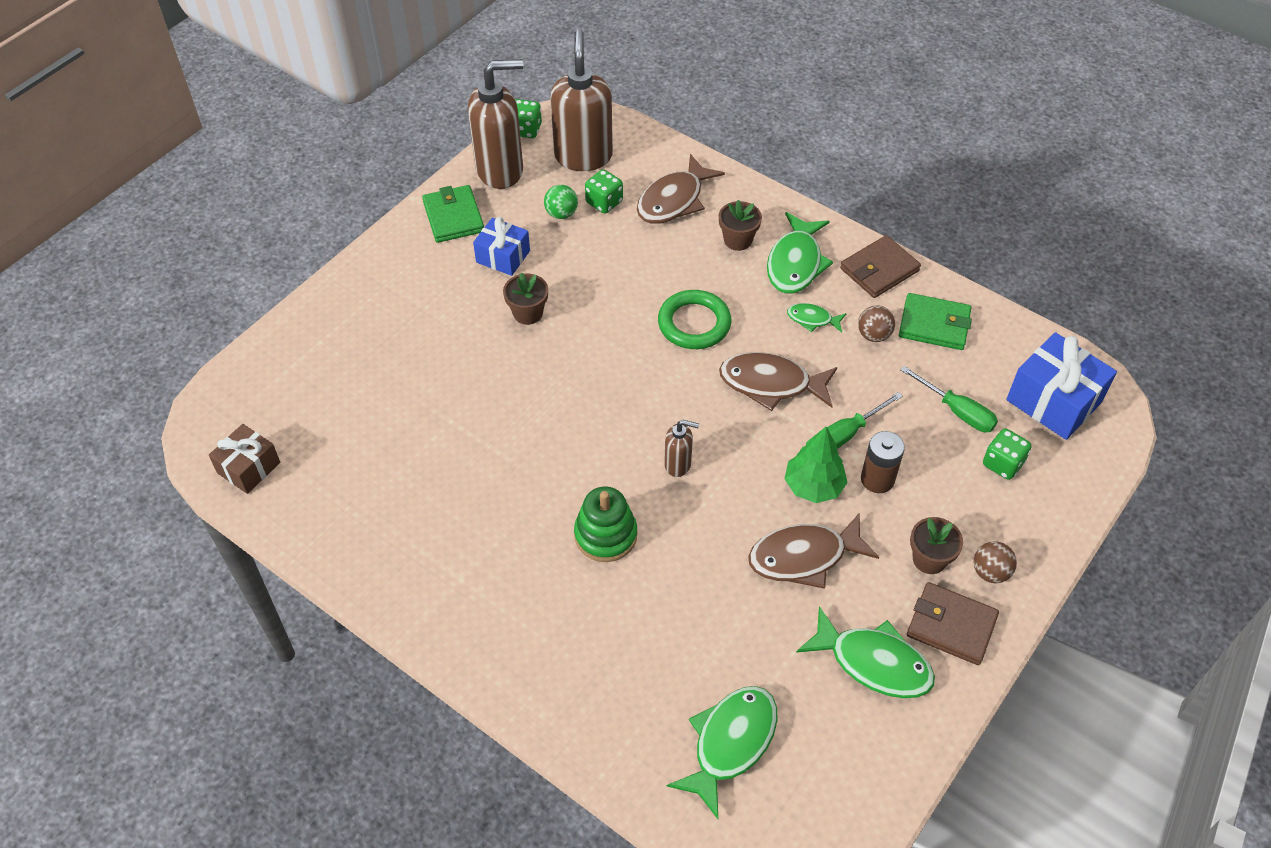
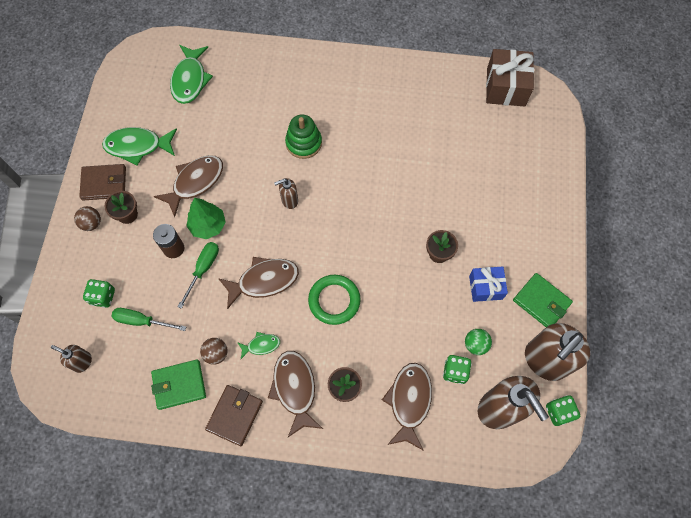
camera: 150 degrees right, 15 degrees up
(249, 468) = (506, 87): brown gift -> brown gift, size x1.58
(795, 263) = (295, 389): green fish -> brown fish
(1053, 401) = (82, 362): blue gift -> brown soap dispenser

